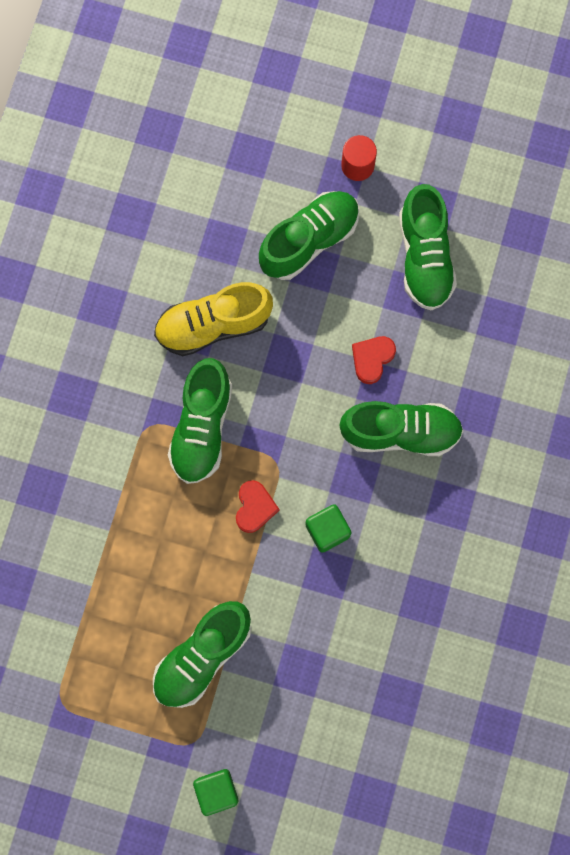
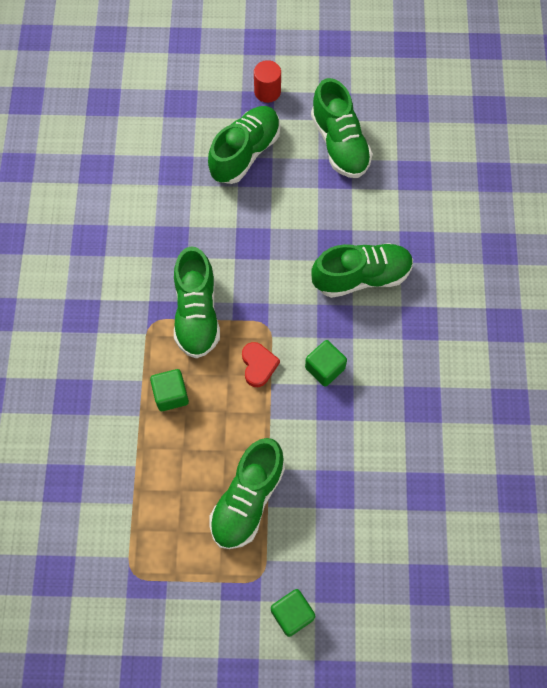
camera: 15 degrees left, 10 degrees down
(149, 516) = (171, 395): none -> green cube
(213, 325) = (185, 233): yellow shoe -> none
(372, 359) = (321, 227): red heart -> none

